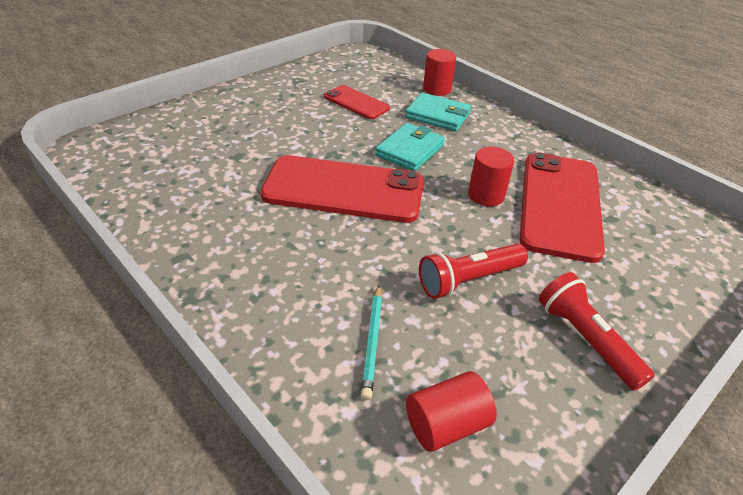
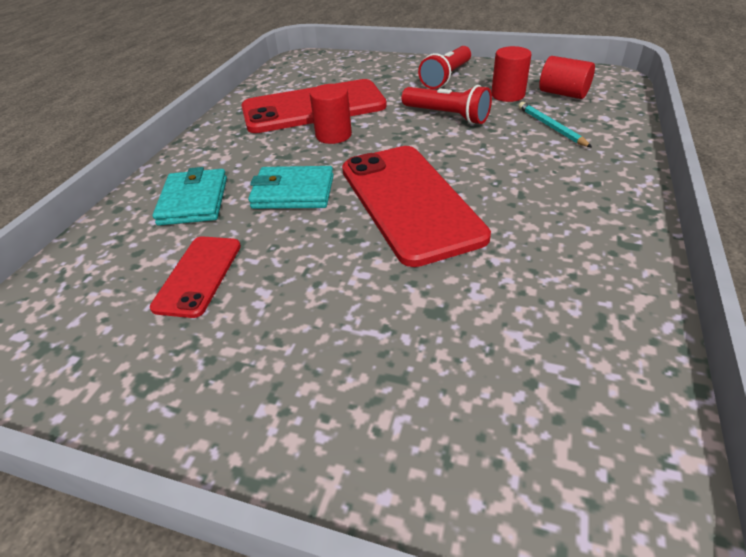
camera: 115 degrees left, 0 degrees up
(372, 342) = (551, 127): turquoise pencil -> turquoise pencil turned 90 degrees counterclockwise
(437, 89) = (113, 224): red cylinder -> red cylinder (508, 95)

